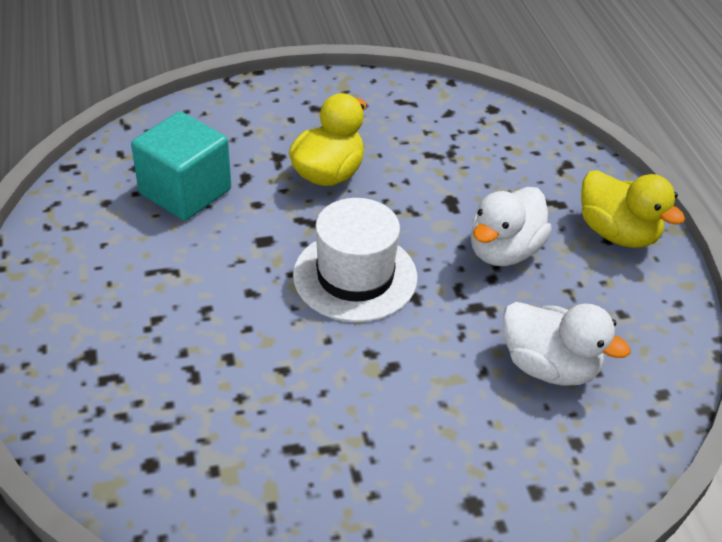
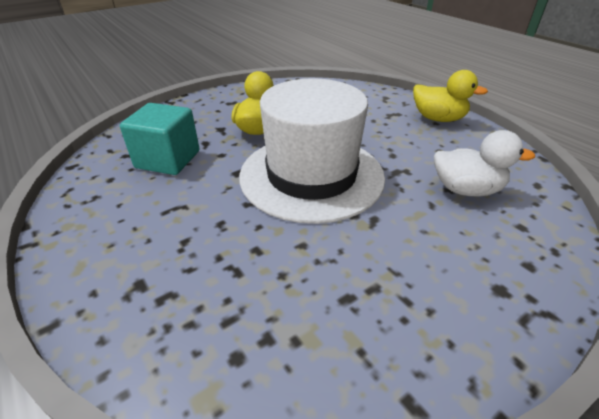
camera: 20 degrees left, 5 degrees down
(355, 276) = (311, 175): white hat -> white hat, size x1.65
(504, 251) = (388, 141): white duck -> none

